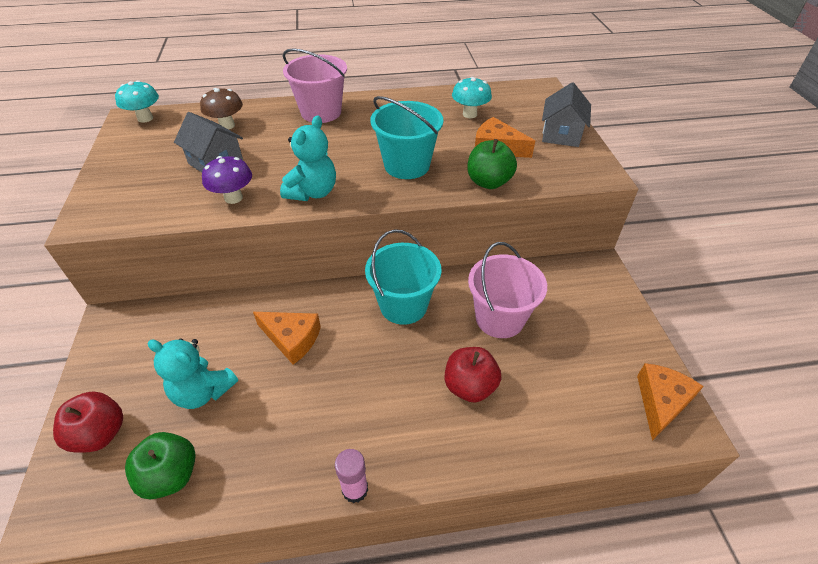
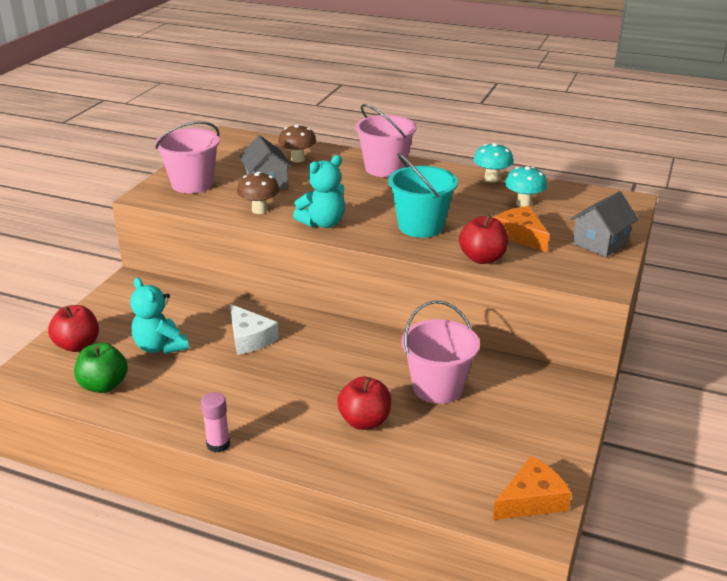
camera: 30 degrees right, 15 degrees down
(131, 189) = (192, 184): none -> pink bucket
(145, 118) = (239, 138): turquoise mushroom -> turquoise mushroom (491, 179)
(233, 198) = (259, 210): purple mushroom -> brown mushroom
(292, 339) = (250, 338): orange cheese -> white cheese
(403, 305) = (359, 348): turquoise bucket -> none
(488, 182) = (482, 258): green apple -> red apple

